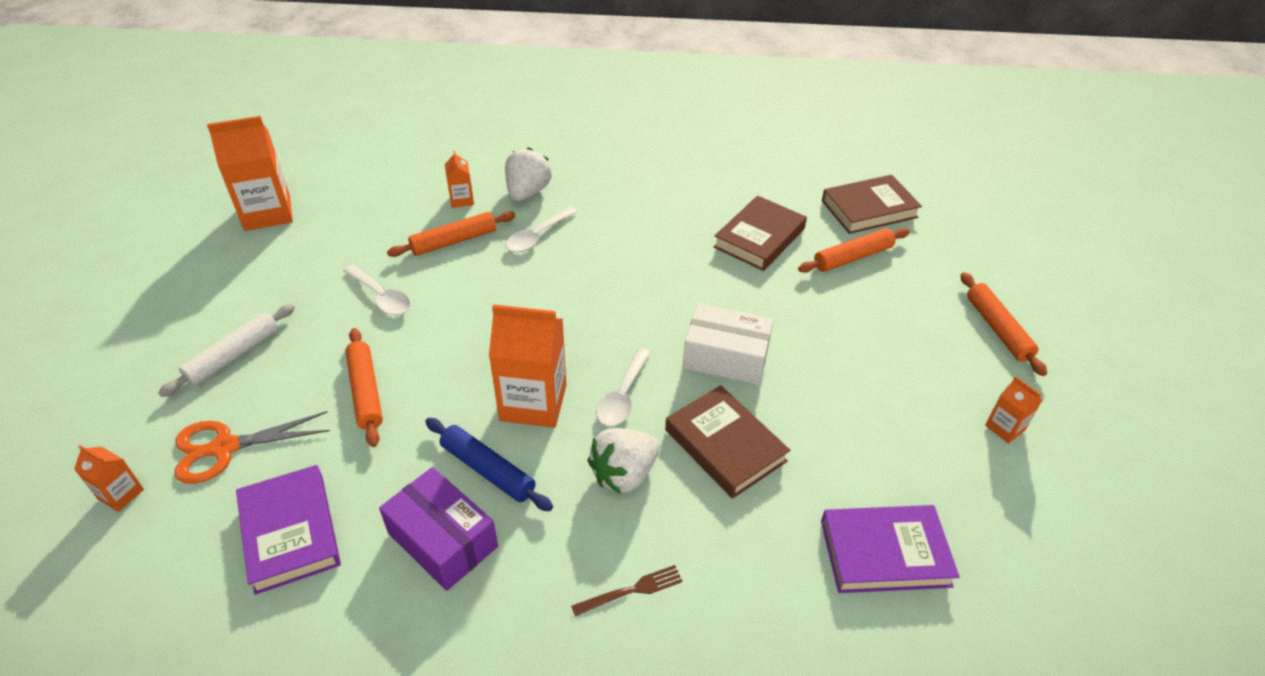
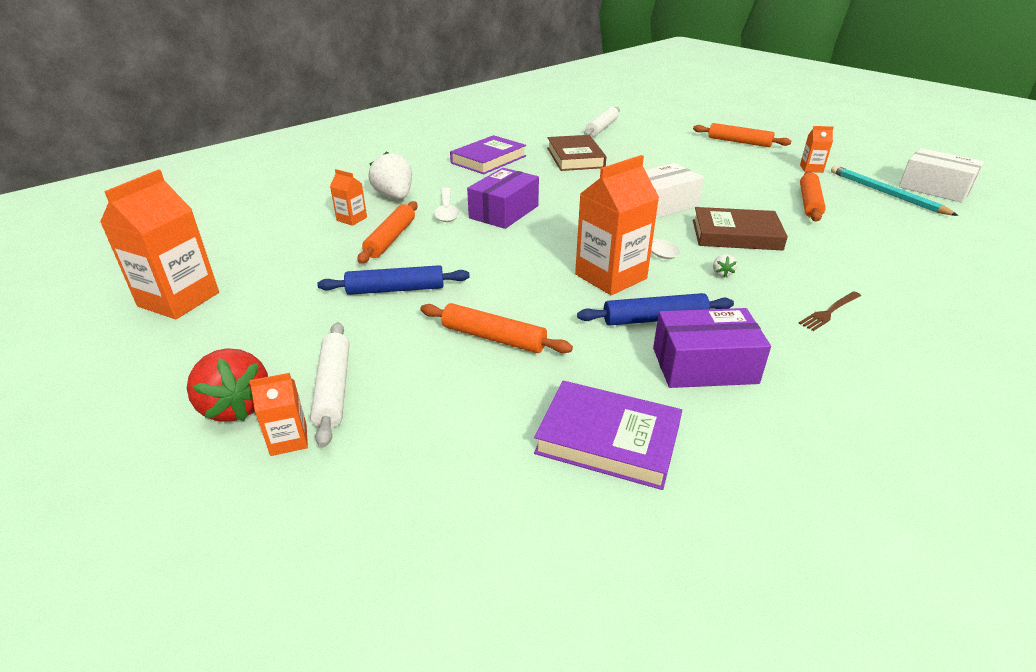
camera: 45 degrees left, 10 degrees down
(121, 494) = (414, 538): orange carton -> orange carton (288, 440)
(180, 328) = (235, 406): none -> red strawberry
(225, 448) = (449, 439): orange scissors -> none
(381, 297) = (396, 289): white spoon -> blue rolling pin
(577, 268) = (504, 212): none -> purple box
(624, 474) = (722, 273): white strawberry -> white strawberry, size x0.43
(631, 591) = (829, 312): brown fork -> brown fork turned 150 degrees counterclockwise
(852, 257) = (633, 146): orange rolling pin -> orange rolling pin (809, 202)
(869, 209) = (602, 128): brown book -> white rolling pin
(885, 553) = (871, 229): purple book -> purple book (488, 159)
(1024, 528) = (886, 193): none -> turquoise pencil
(1115, 574) = (934, 188): none -> white box

